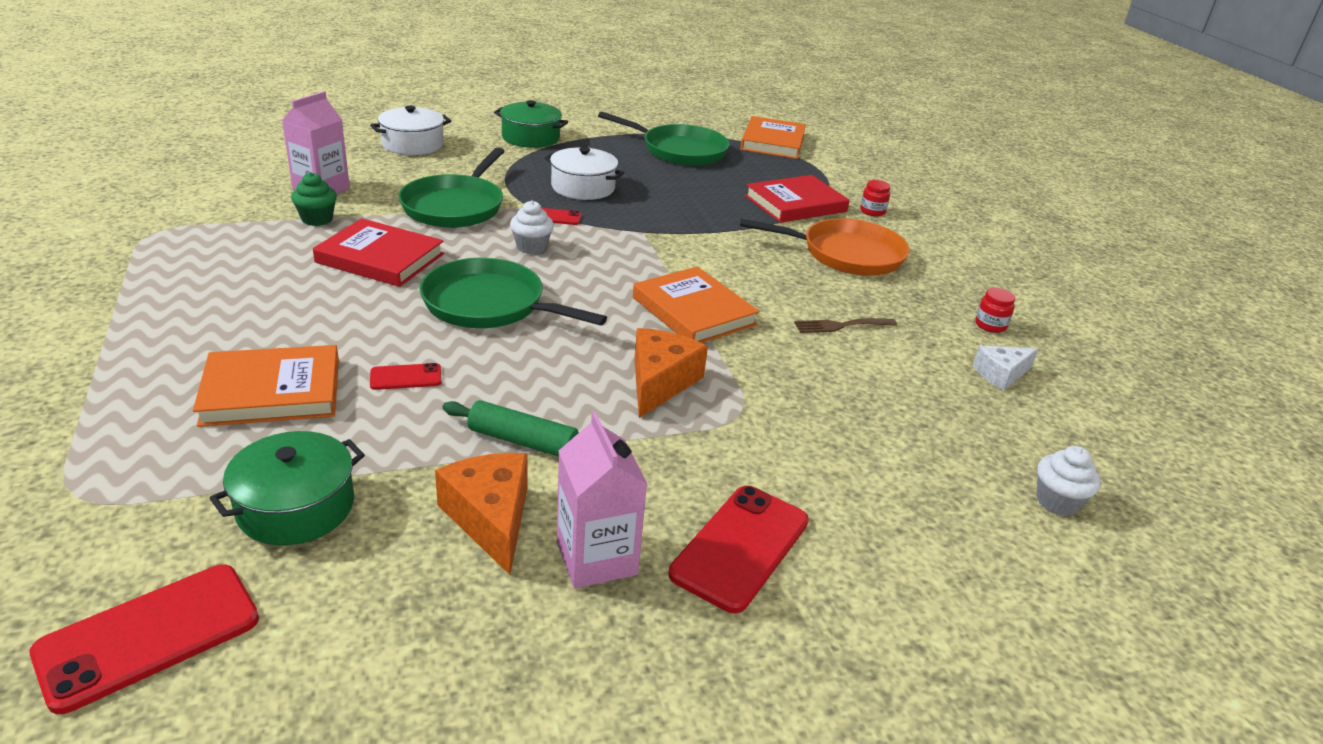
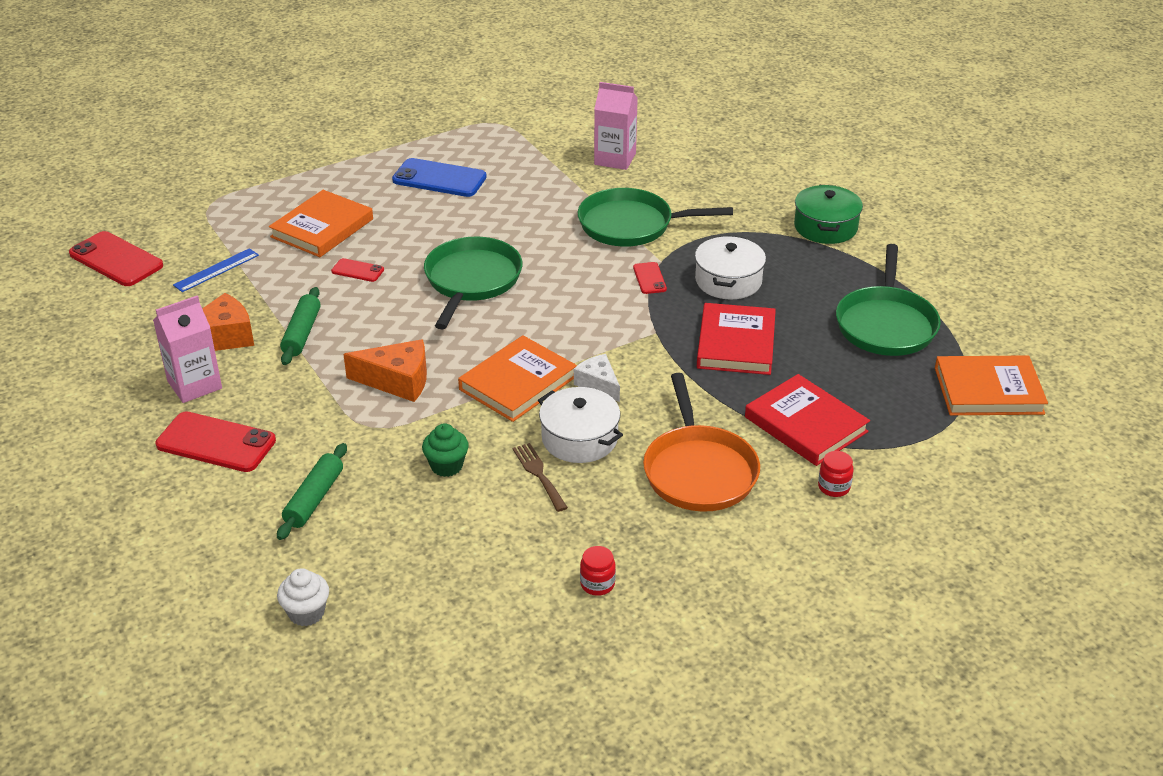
camera: 80 degrees right, 5 degrees up
(243, 288) = (439, 179): none -> blue phone
(272, 391) = (322, 228): orange book -> orange book turned 60 degrees clockwise
(296, 507) = (216, 270): green pot -> blue ruler
(317, 219) = (560, 173): green cupcake -> green cupcake (446, 466)
(380, 258) = (515, 216): red book -> red book (736, 343)
(406, 377) = (357, 270): red phone -> red phone turned 45 degrees counterclockwise
(412, 144) = (744, 172): white pot -> white pot (579, 438)
(531, 247) = (580, 279): white cupcake -> none
(865, 472) = (314, 499): none -> green rolling pin
(1000, 374) = (499, 587): white cheese -> white cheese (598, 384)

